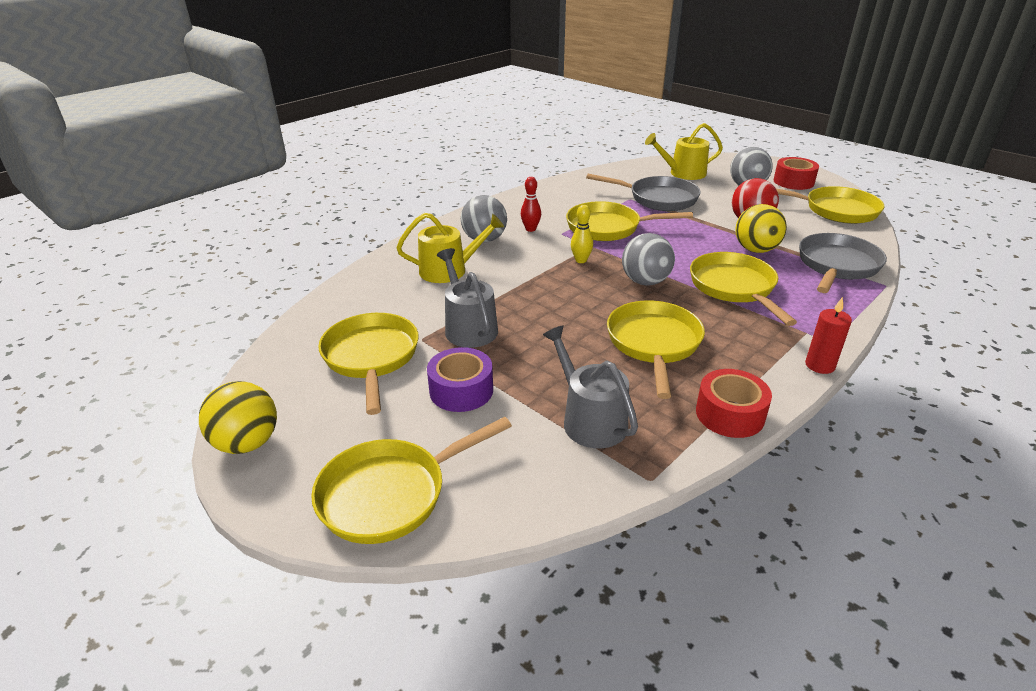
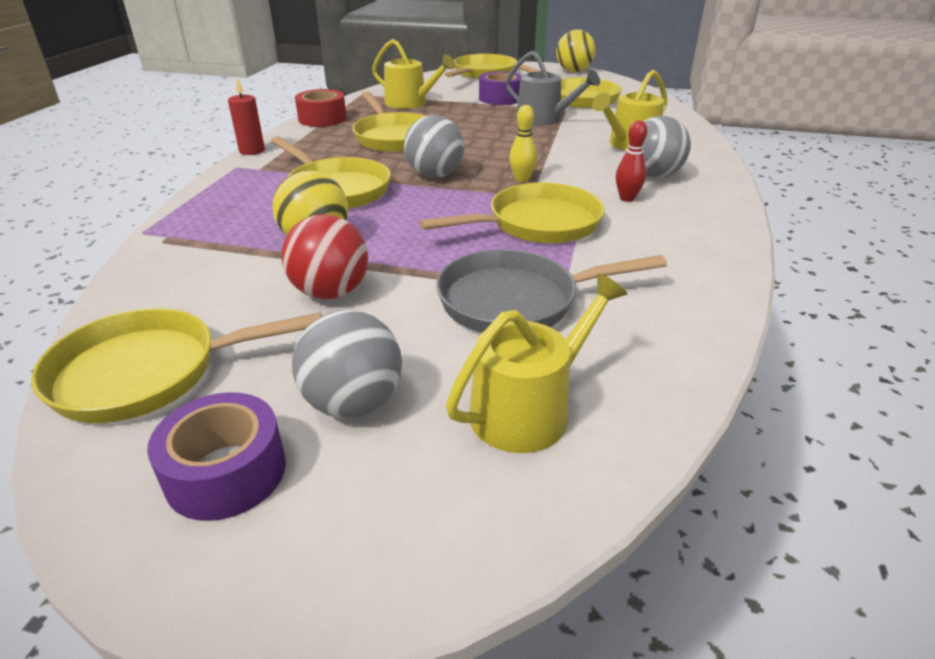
camera: 150 degrees right, 0 degrees up
(589, 420) = (410, 103): grey watering can -> yellow watering can
(793, 182) = (226, 472): red tape -> purple tape
(837, 266) = (199, 244): grey pan -> none

